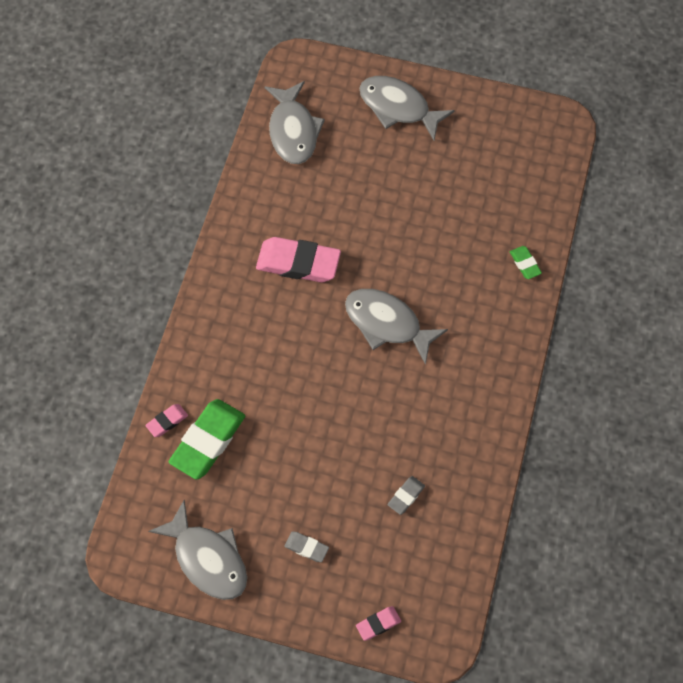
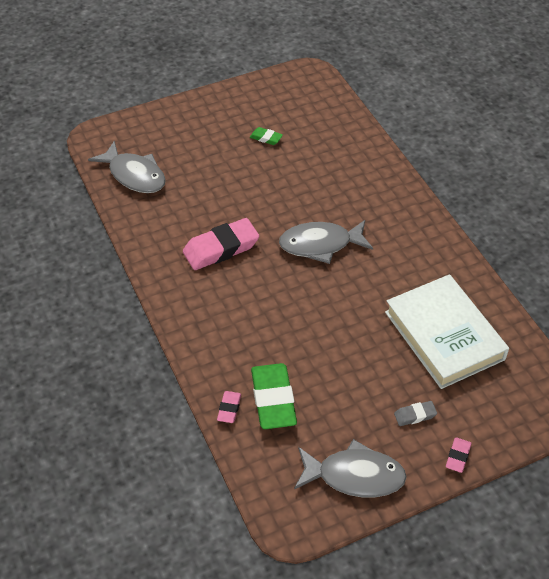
camera: 40 degrees left, 15 degrees down
(378, 624) = (513, 425): pink eraser -> pink eraser (458, 456)
(398, 107) = (195, 122): grey fish -> none
(406, 496) = (444, 335): grey eraser -> white book
(525, 264) = (370, 157): green eraser -> green eraser (266, 138)

